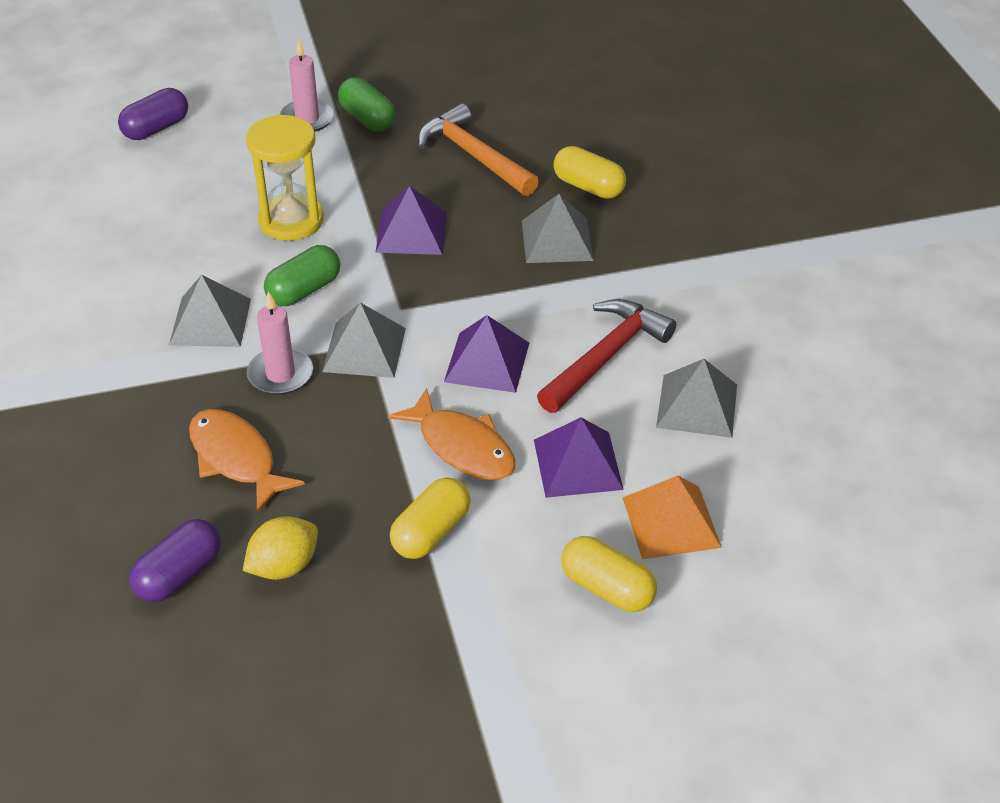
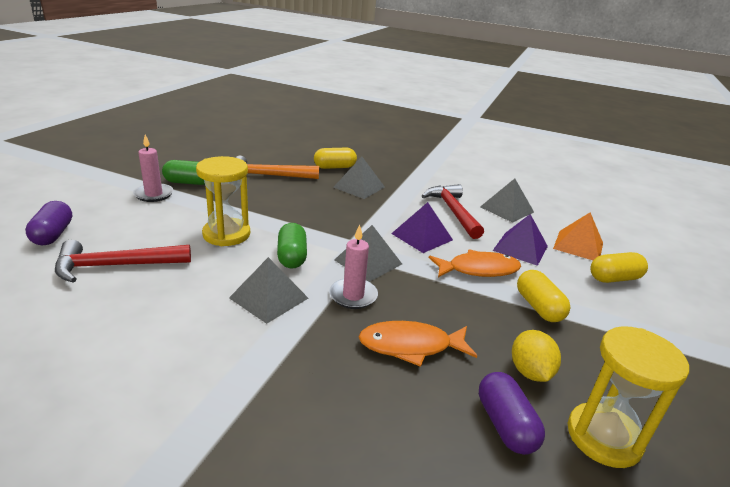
camera: 55 degrees left, 15 degrees down
(152, 200) = (115, 266): none -> red hammer
(228, 655) = (603, 437): none -> yellow hourglass
(411, 232) = (296, 211): purple pyramid -> none

